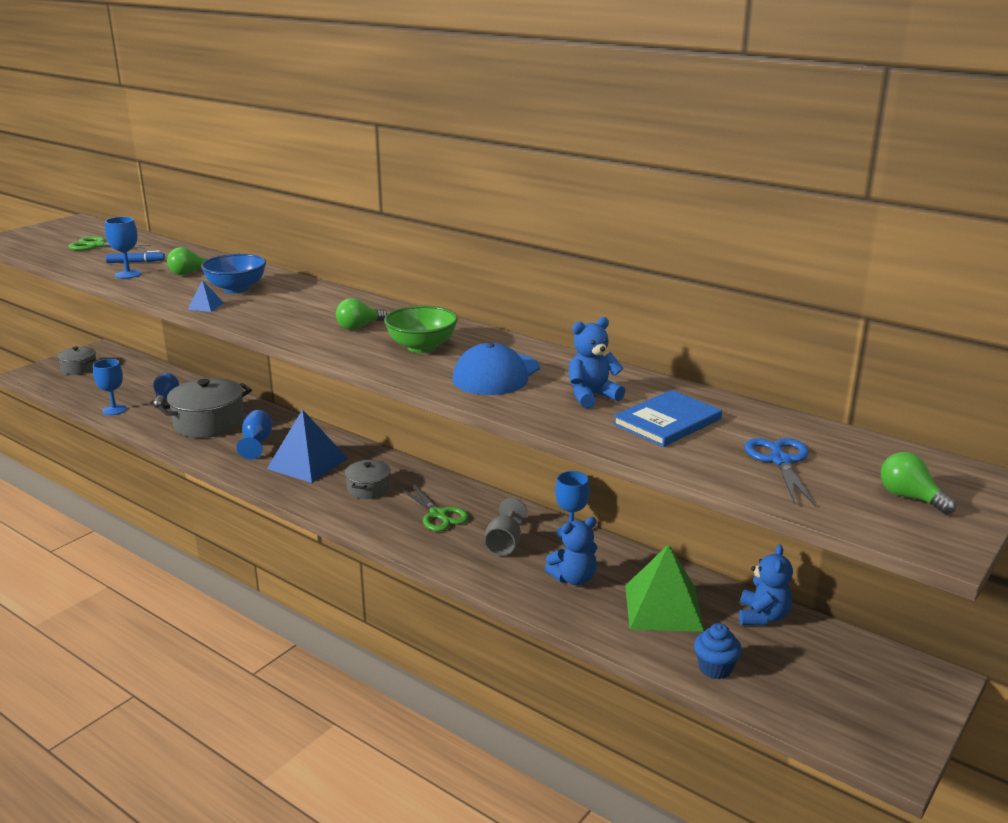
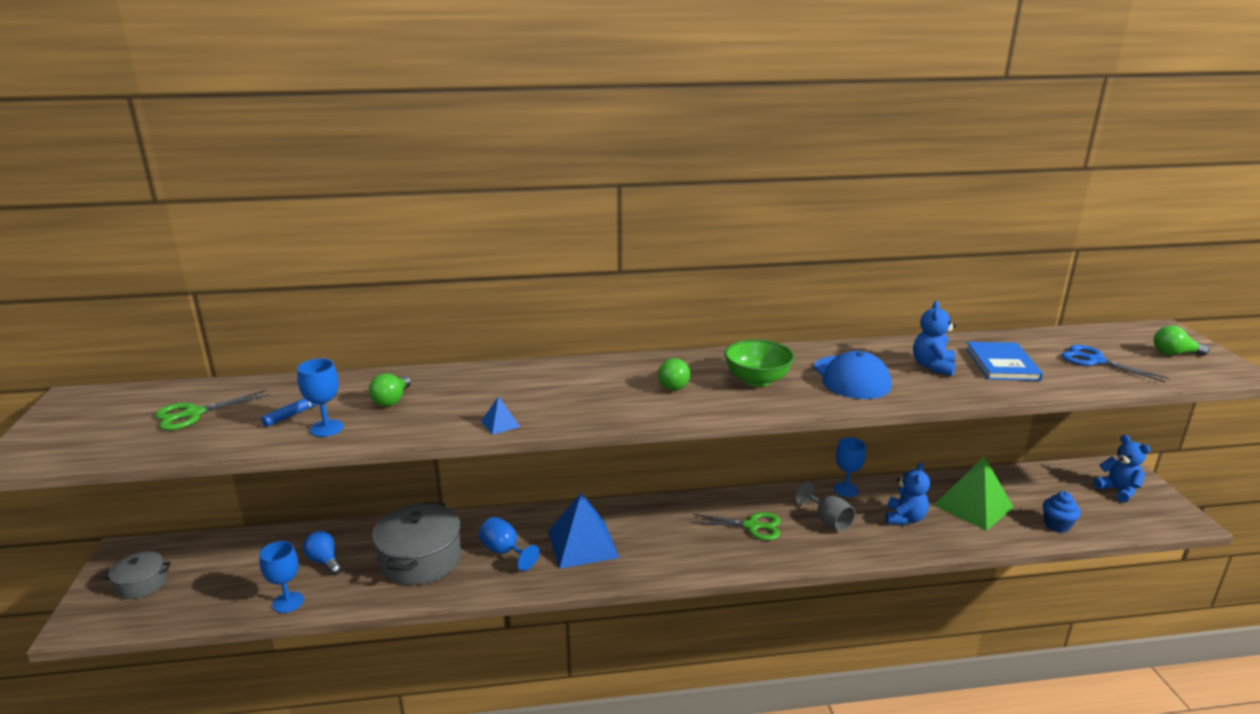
camera: 45 degrees left, 0 degrees up
(236, 289) = (482, 396): blue bowl -> none
(368, 488) = (668, 536): grey pot -> none
(762, 616) = (1016, 480): blue teddy bear -> blue teddy bear (1118, 490)

